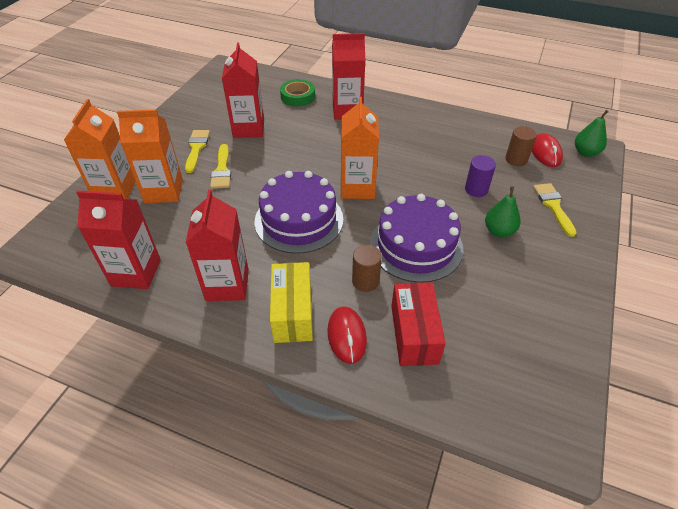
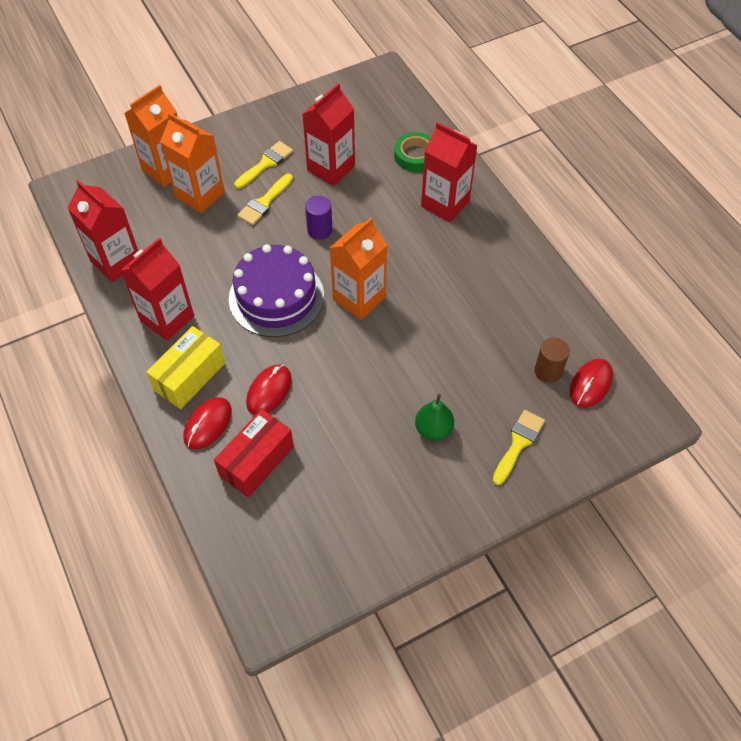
camera: 40 degrees right, 10 degrees up
(365, 281) = (269, 391): brown cylinder -> red mouse
(416, 246) = (344, 390): purple cake -> none
(476, 189) = (465, 375): purple cylinder -> purple cylinder (319, 230)
(585, 152) = (635, 414): green pear -> none

